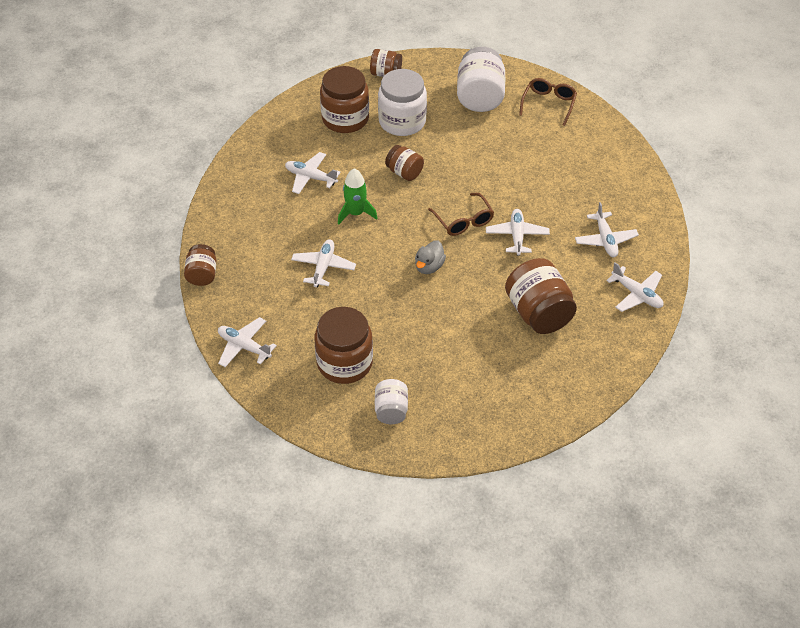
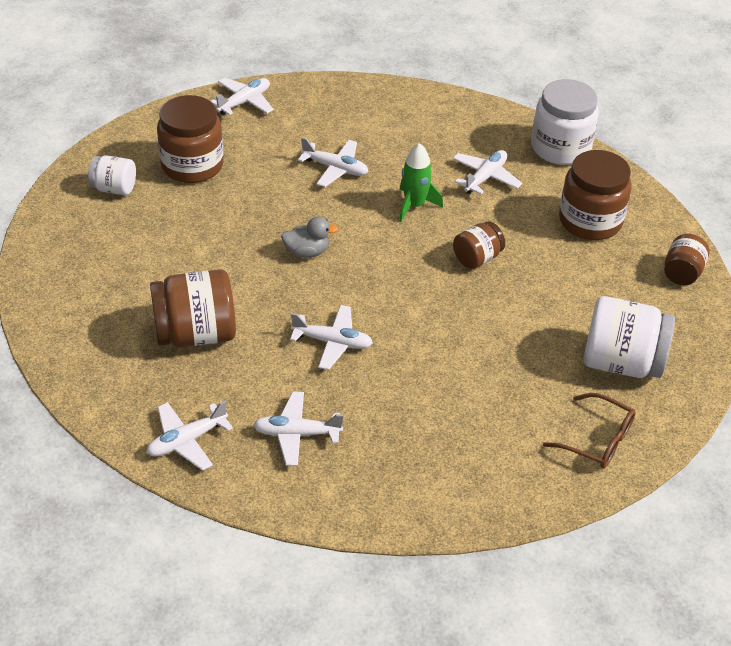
camera: 100 degrees right, 5 degrees down
(202, 275) = (353, 85): brown jar -> none
(402, 121) = (577, 272): white jar -> white jar (560, 148)
(429, 266) = (307, 252): grey duck -> grey duck turned 135 degrees clockwise
(463, 221) = (374, 297): brown glasses -> none

